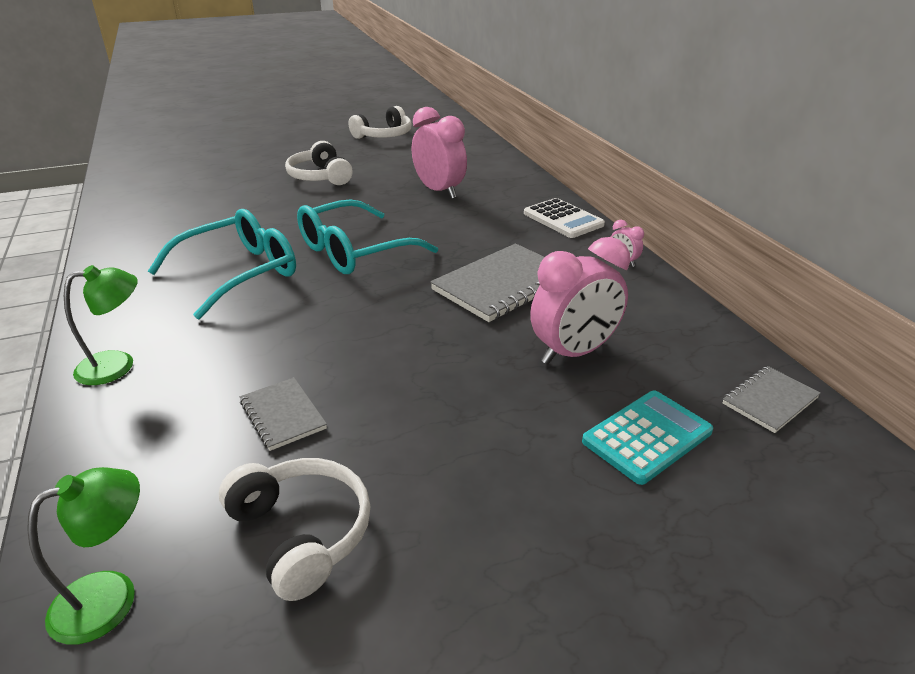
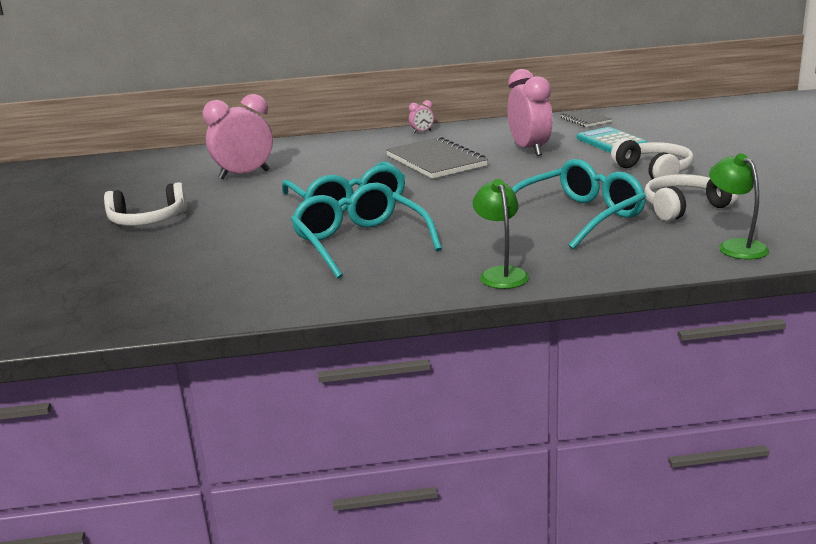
camera: 75 degrees left, 10 degrees down
(282, 415) = (579, 217): grey notebook -> turquoise glasses
(384, 135) = (52, 195): white headphones -> white headphones (654, 171)
(563, 219) = (341, 141): white calculator -> none

